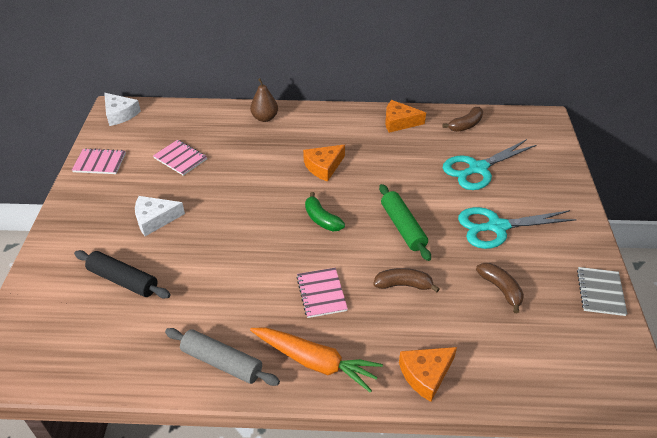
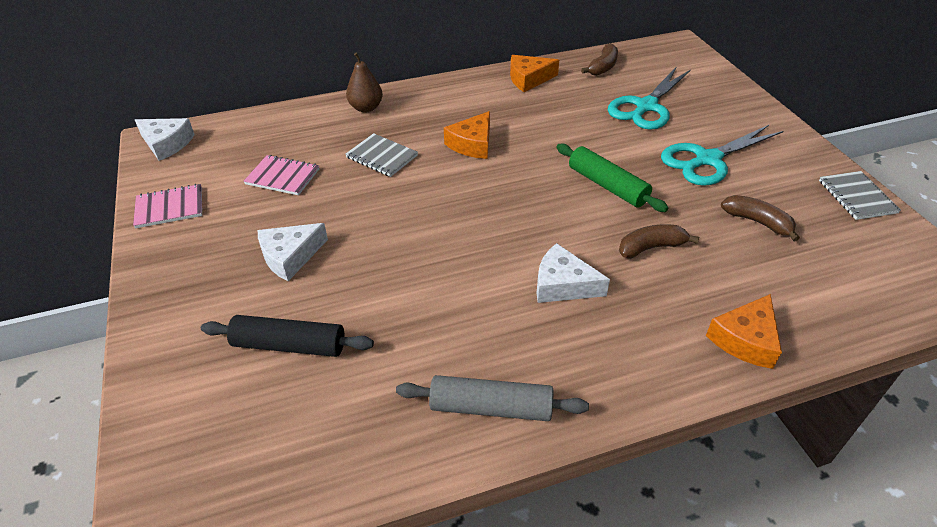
camera: 20 degrees left, 0 degrees up
(254, 160) = (381, 157): none -> grey notebook
(315, 362) = (608, 367): orange carrot -> none
(321, 293) = (563, 285): pink notebook -> white cheese
(322, 219) = (508, 201): green banana -> none

